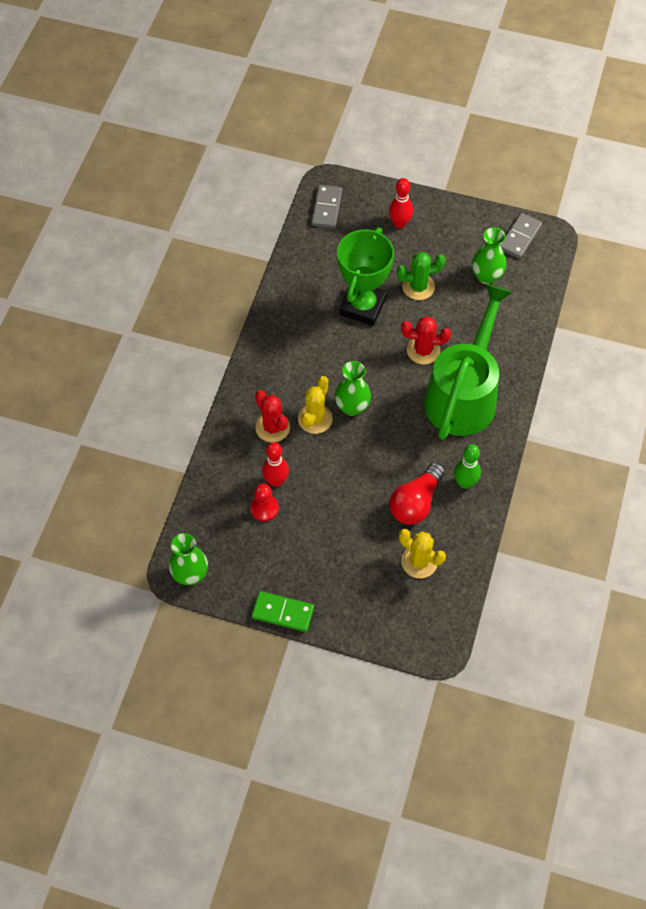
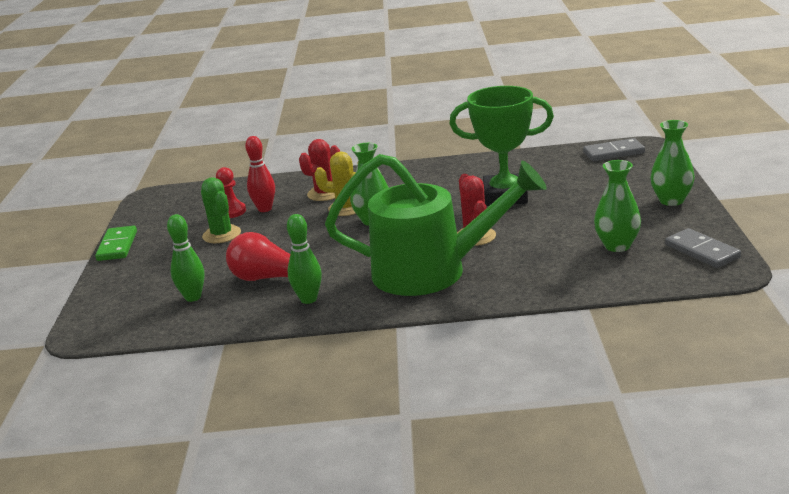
camera: 75 degrees right, 35 degrees down
(190, 574) = (151, 201): green vase -> green vase (671, 200)
(399, 224) = (636, 187): red bowling pin -> none
(418, 287) = (560, 215): green cactus -> green cactus (221, 235)
(419, 562) = (193, 297): yellow cactus -> green bowling pin
(520, 237) = (702, 251): grey domino -> grey domino turned 45 degrees clockwise

